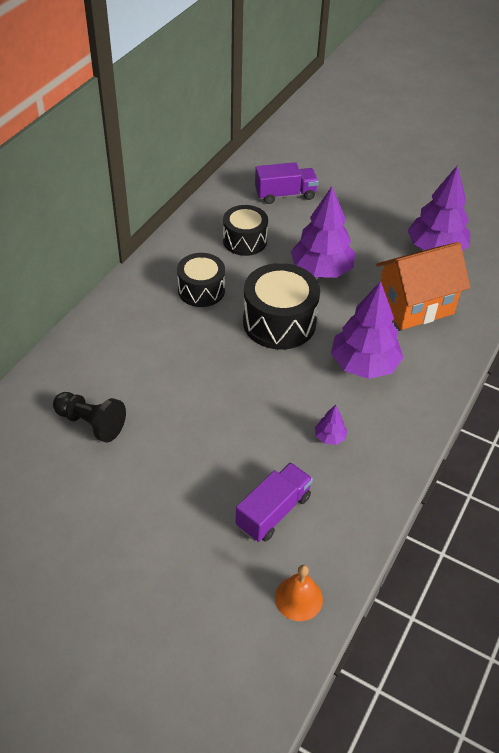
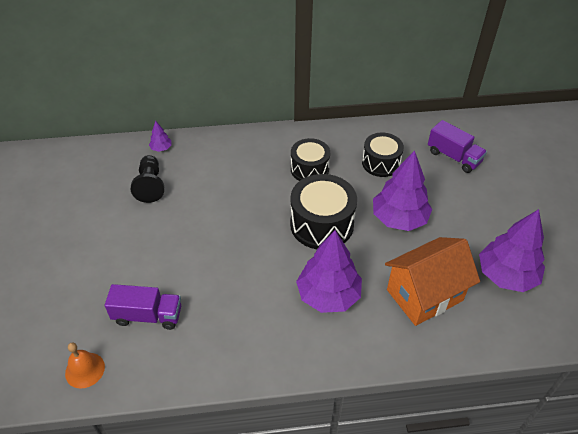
camera: 55 degrees right, 0 degrees up
(330, 437) = (239, 312): purple tree -> purple tree (161, 148)
(415, 306) = (424, 295): orange house -> orange house turned 60 degrees counterclockwise

